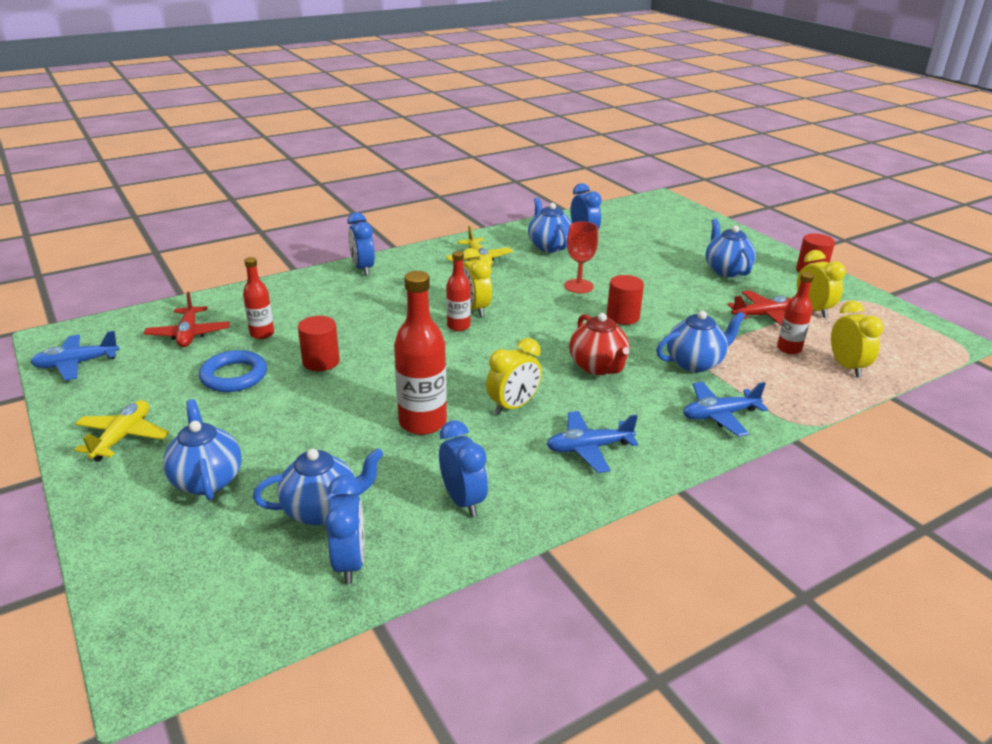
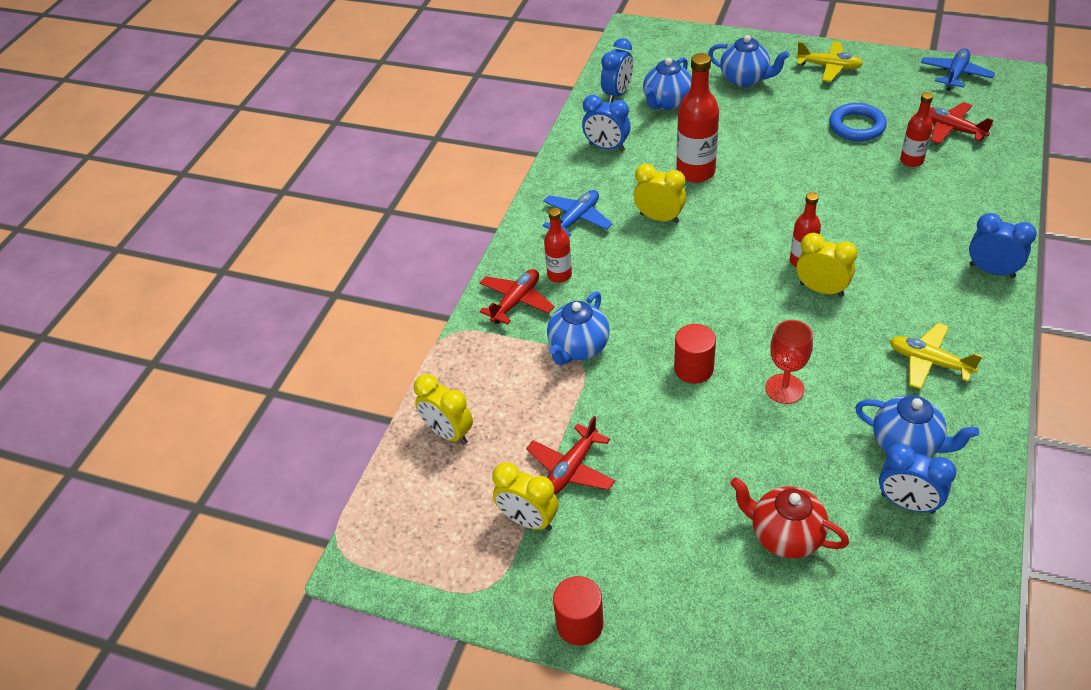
camera: 145 degrees right, 15 degrees up
(123, 437) = (829, 67): yellow plane -> yellow plane turned 45 degrees counterclockwise
(321, 362) = (830, 168): red cylinder -> none
(350, 563) = (617, 94): blue clock -> blue clock turned 105 degrees counterclockwise
(513, 406) = (659, 218): yellow clock -> yellow clock turned 105 degrees clockwise
(598, 367) = (646, 291): red teapot -> red teapot (784, 536)
(719, 415) = (516, 301): blue plane -> red plane
(726, 270) = (676, 543): blue teapot -> none
(789, 349) = (513, 426): red bottle -> red bottle (559, 275)

